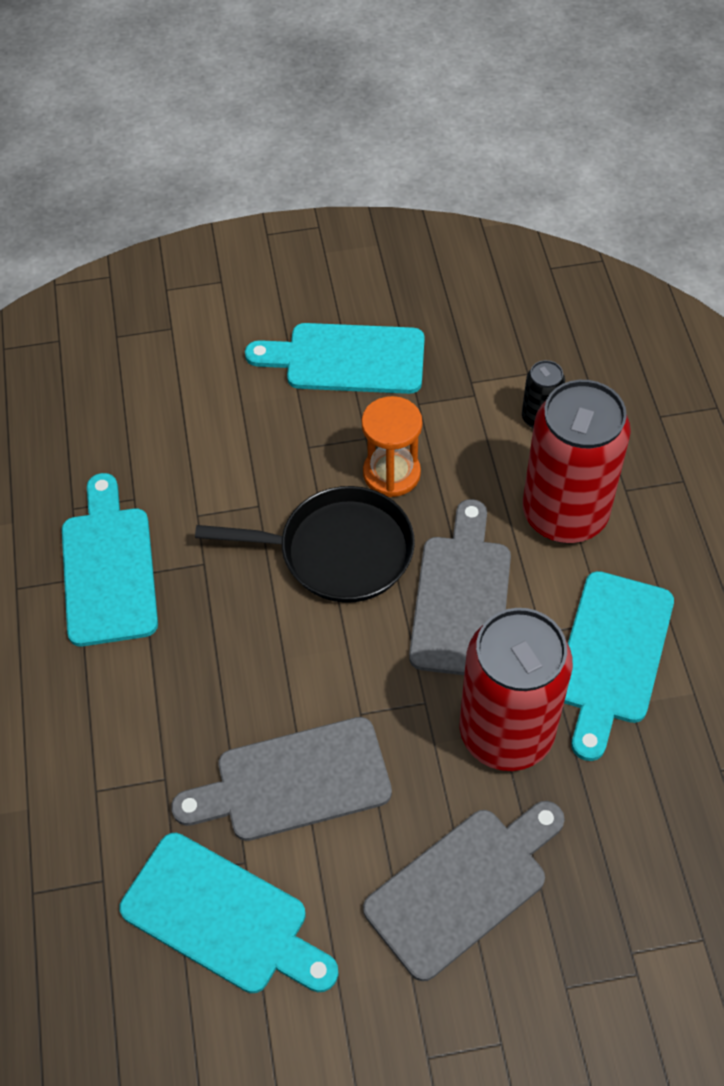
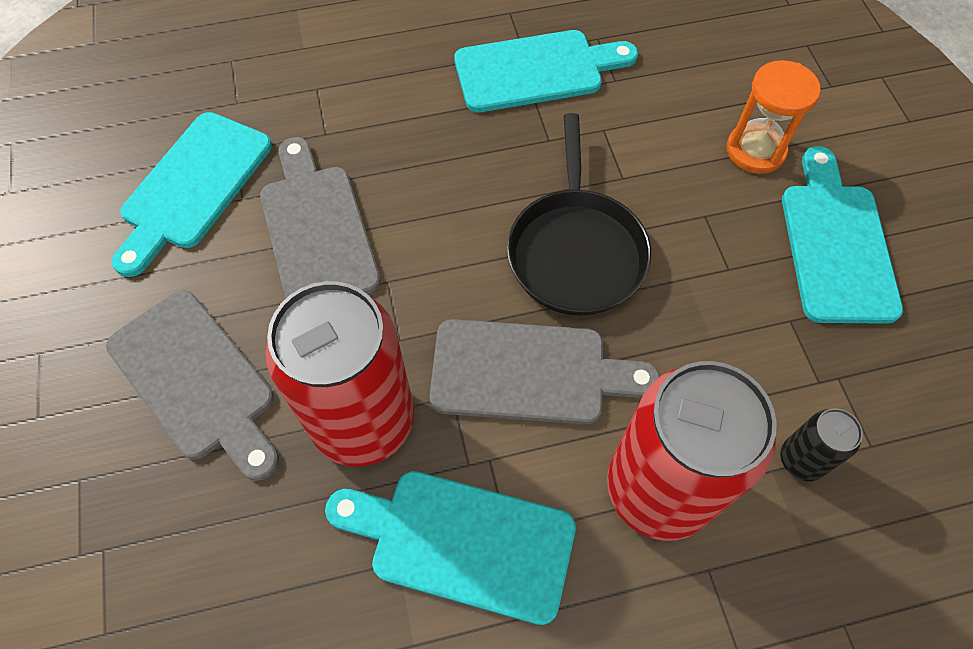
camera: 85 degrees right, 5 degrees up
(391, 473) = (685, 296): orange hourglass -> orange hourglass (755, 150)

